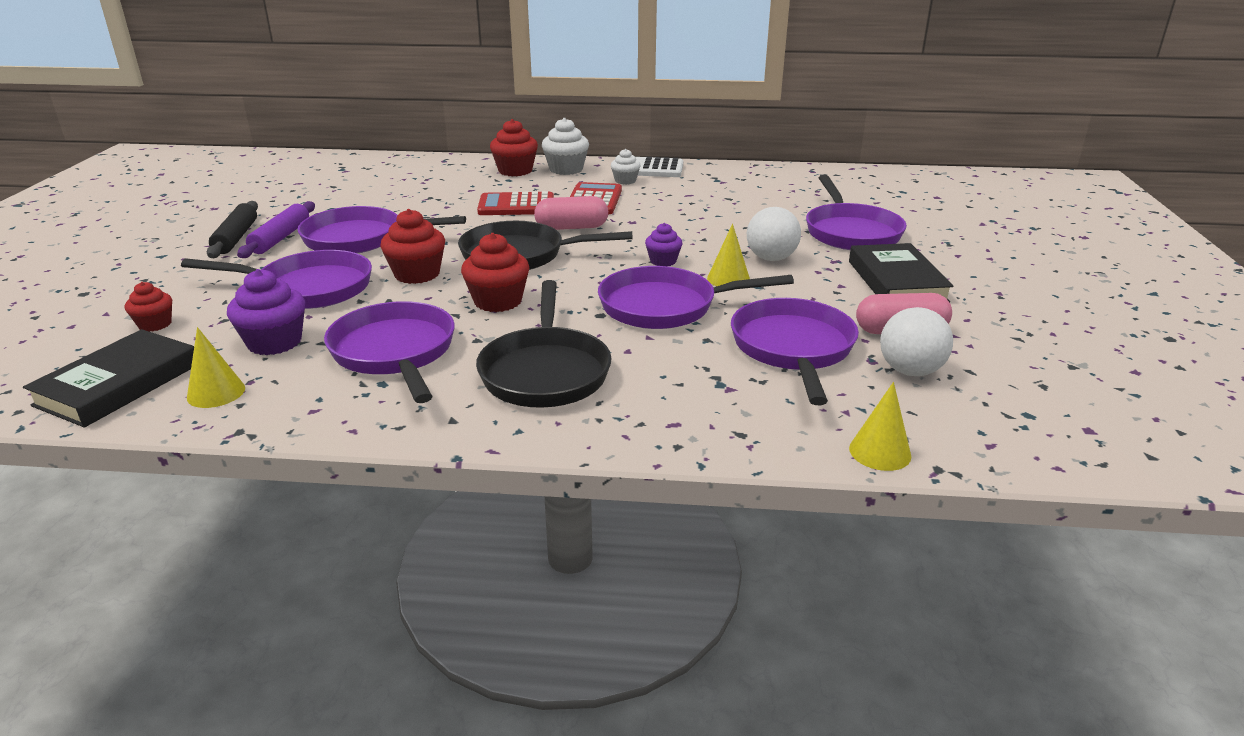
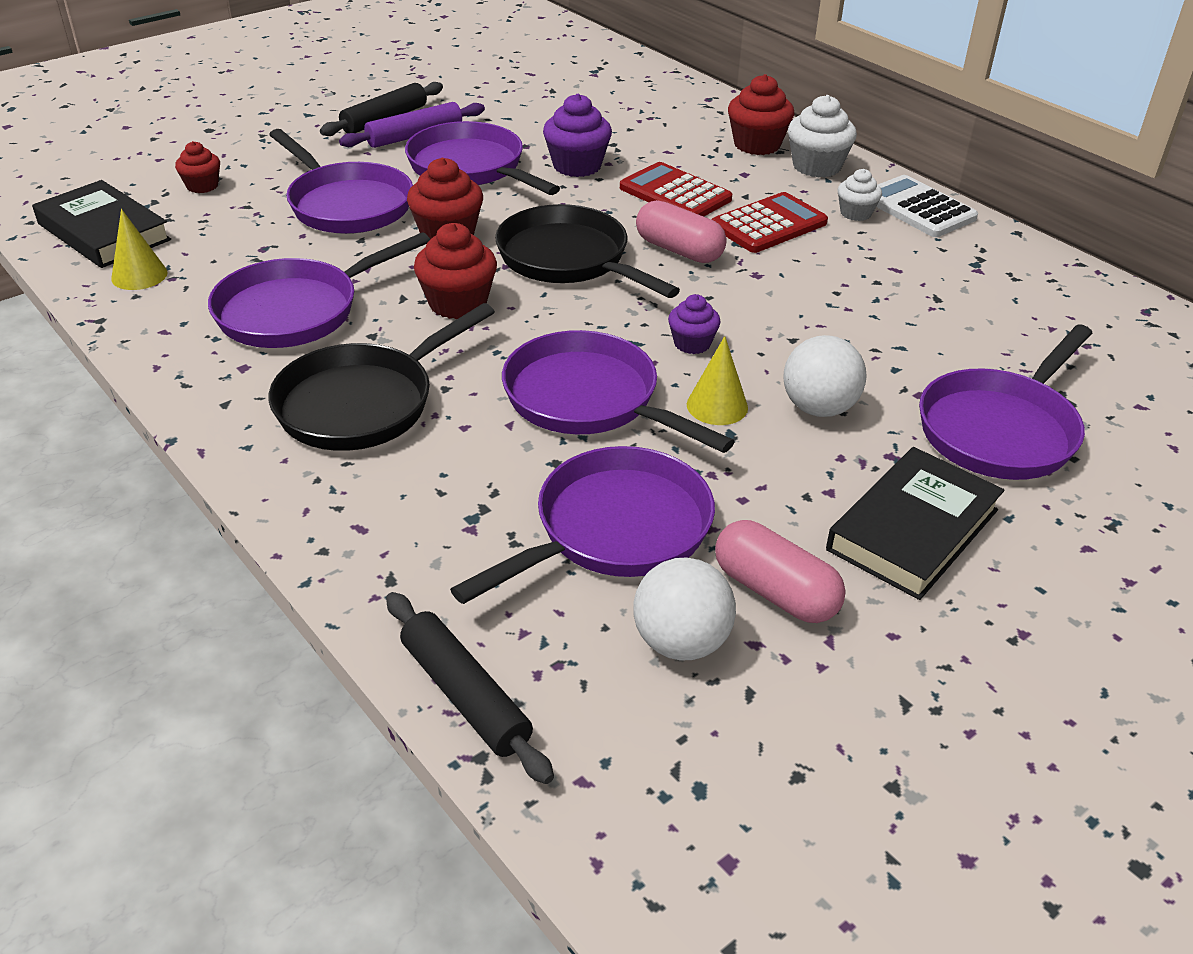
camera: 45 degrees right, 10 degrees up
(118, 384) = (104, 232): black book -> black book turned 60 degrees clockwise
(274, 342) = (241, 249): purple cupcake -> purple cupcake (577, 166)
(395, 353) = (296, 311): purple pan -> purple pan turned 150 degrees counterclockwise
(880, 452) = (465, 695): yellow cone -> black rolling pin

